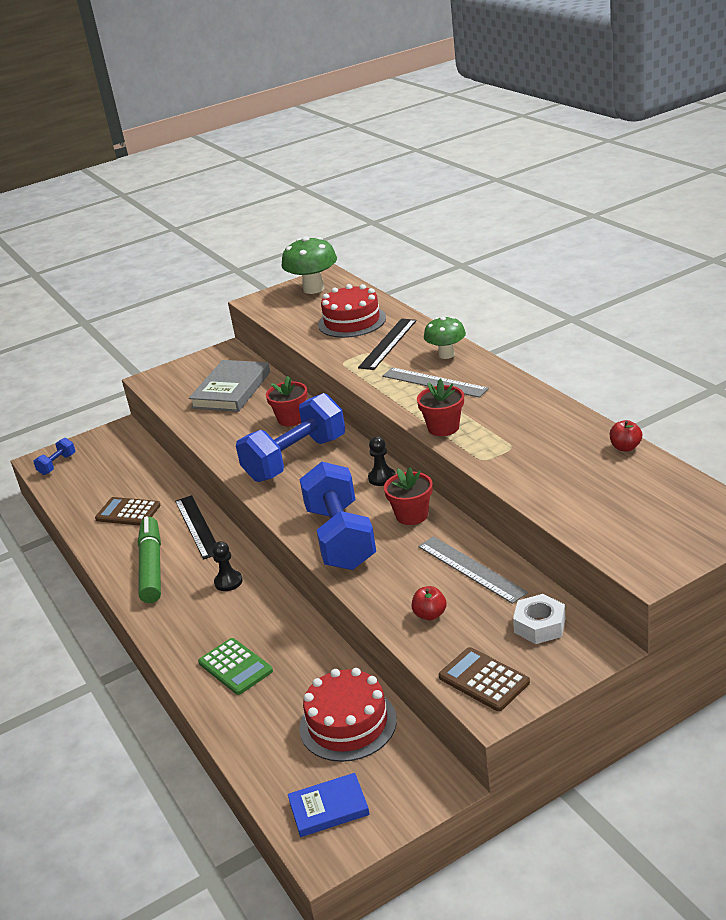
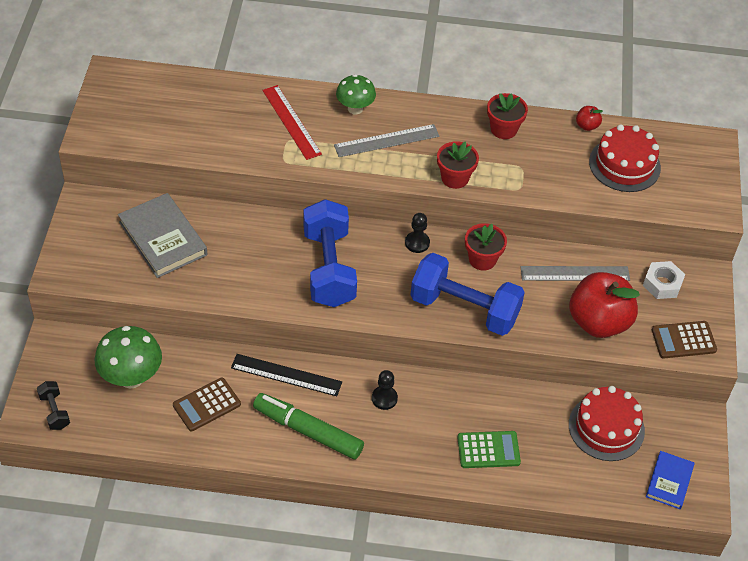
camera: 60 degrees left, 20 degrees up
(57, 464) = (54, 411): blue dumbbell -> black dumbbell
(291, 419) = (265, 235): red flower pot -> red flower pot (503, 129)
(313, 289) = (124, 95): green mushroom -> green mushroom (131, 377)
(352, 321) = (222, 114): red cake -> red cake (624, 165)
(388, 344) = (291, 122): black ruler -> red ruler
(430, 615) = (598, 322): red apple -> red apple, size x2.43

